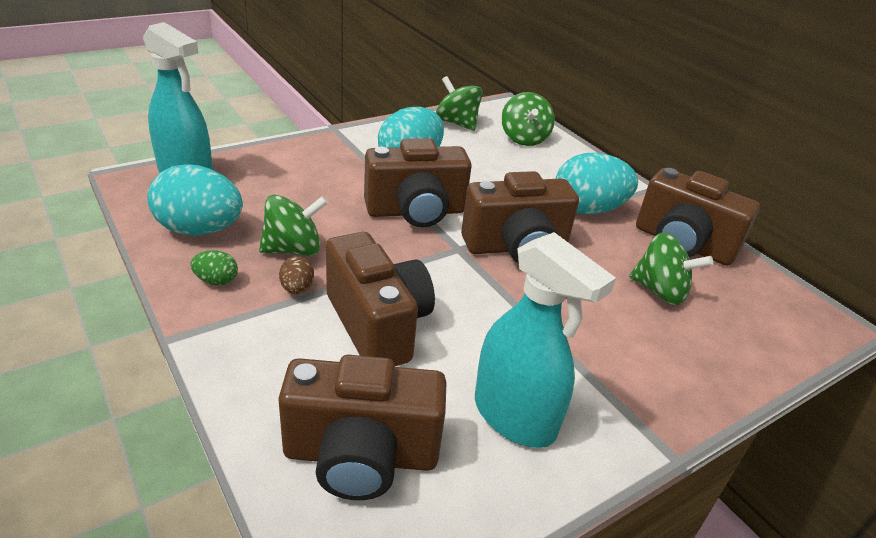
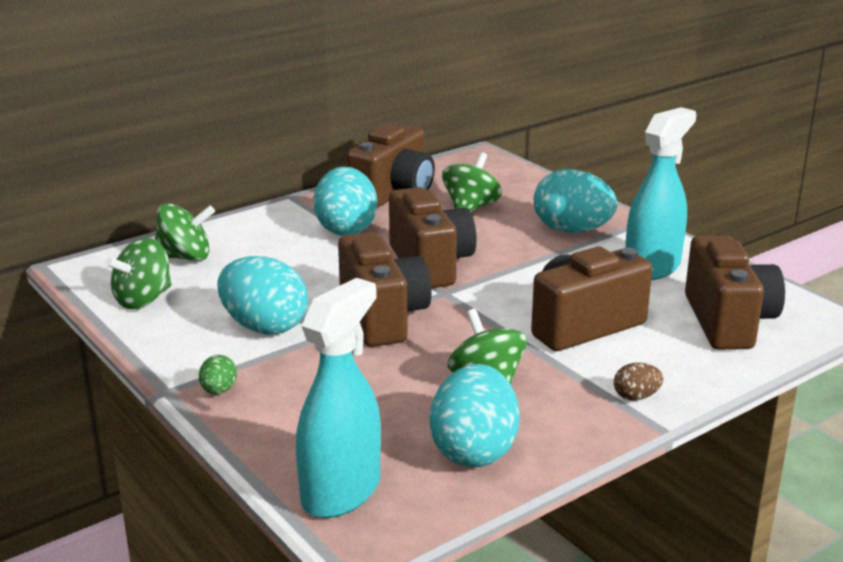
camera: 90 degrees left, 10 degrees down
(216, 281) = (564, 420): green egg -> green egg (219, 391)
(297, 289) = (553, 371): brown egg -> brown egg (636, 397)
(614, 363) = (572, 231): none -> turquoise egg

